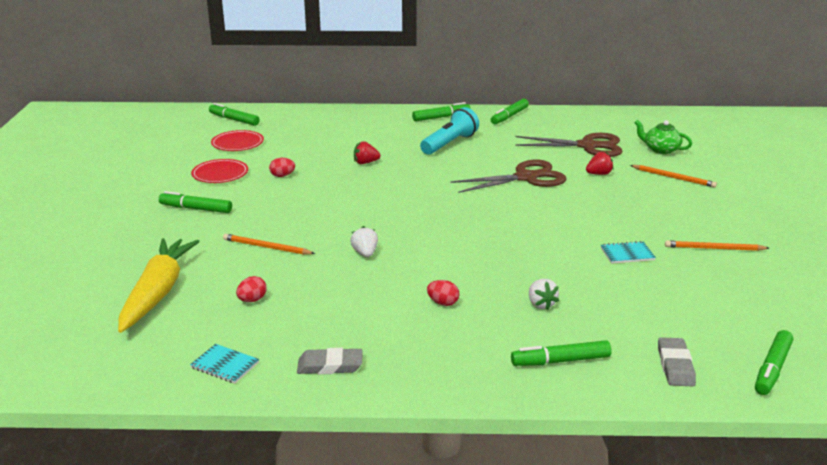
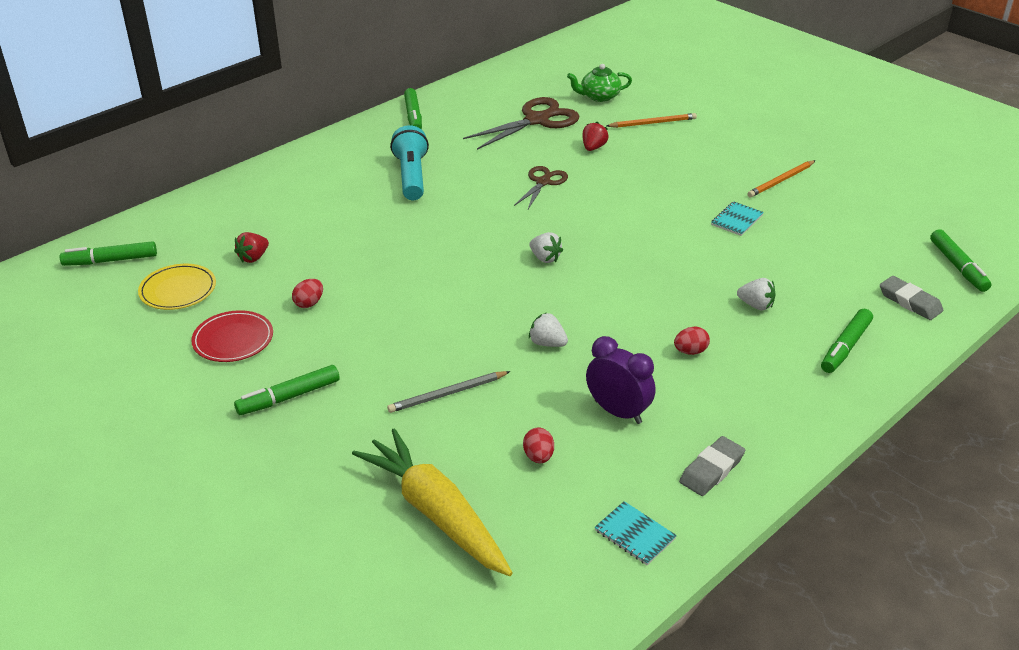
camera: 45 degrees left, 10 degrees up
(225, 365) = (634, 535): turquoise notebook -> turquoise notebook turned 60 degrees clockwise
(237, 143) = (178, 290): red plate -> yellow plate
(266, 247) = (447, 394): orange pencil -> grey pencil
(336, 306) = (618, 412): none -> purple clock
(365, 163) = (368, 241): red strawberry -> red strawberry (253, 258)
(441, 117) = (348, 147): green marker -> none
(448, 214) = (545, 258): none -> white strawberry
(526, 178) = (543, 182): brown scissors -> brown scissors, size x0.60

